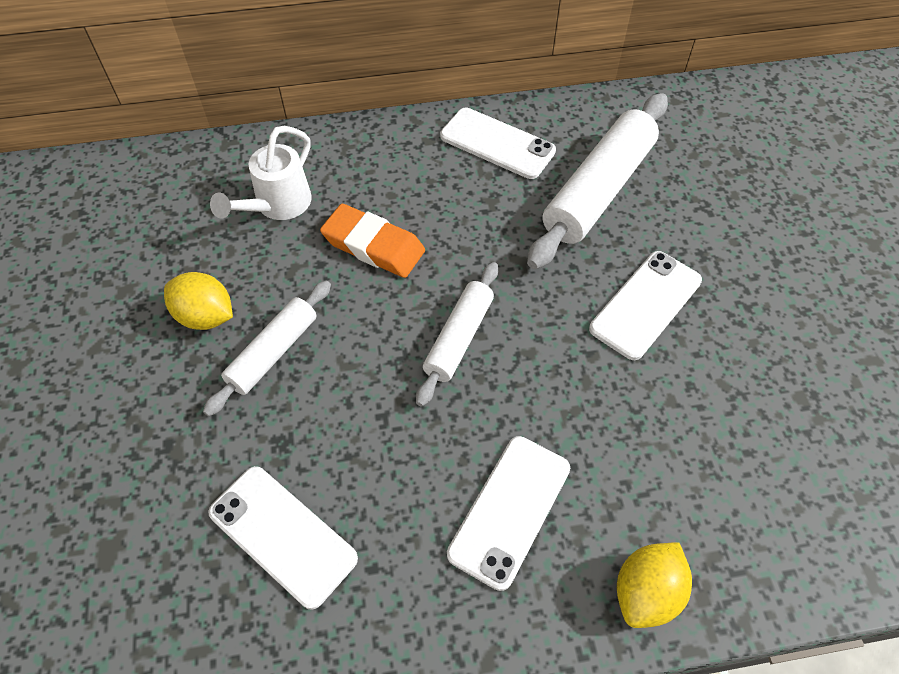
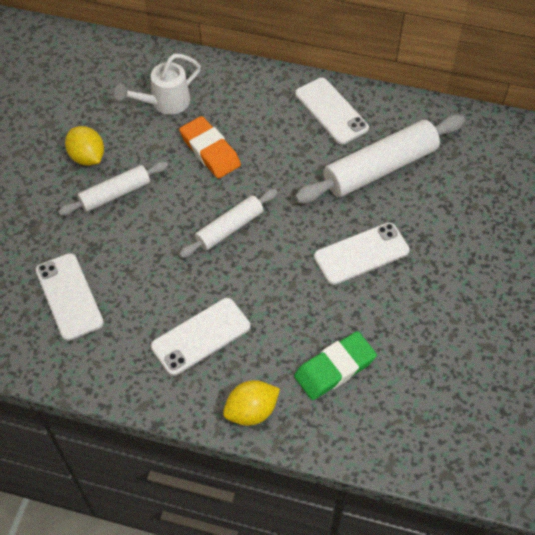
camera: 25 degrees right, 0 degrees up
(713, 474) = (334, 368): none -> green eraser

